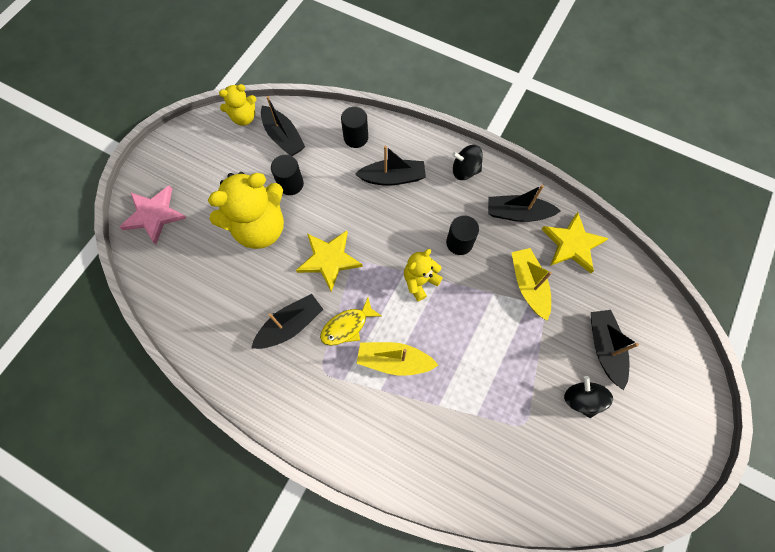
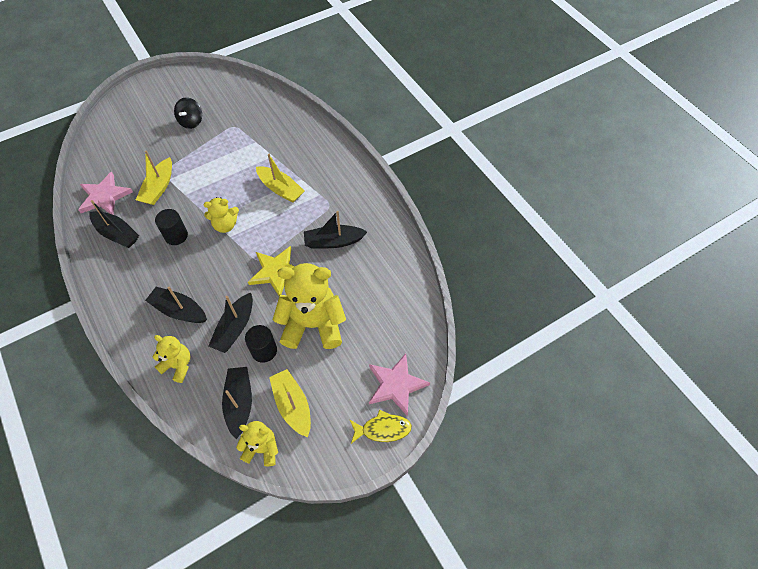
camera: 150 degrees left, 10 degrees down
(238, 156) = (292, 405): none -> yellow boat
(347, 326) = (295, 222): yellow fish -> yellow fish (383, 429)
(356, 137) = (178, 365): black cylinder -> yellow teddy bear
(465, 170) = (120, 286): black spinning top -> none
(572, 244) = (104, 196): yellow star -> pink star
(604, 348) = (152, 136): black boat -> black boat (235, 328)

